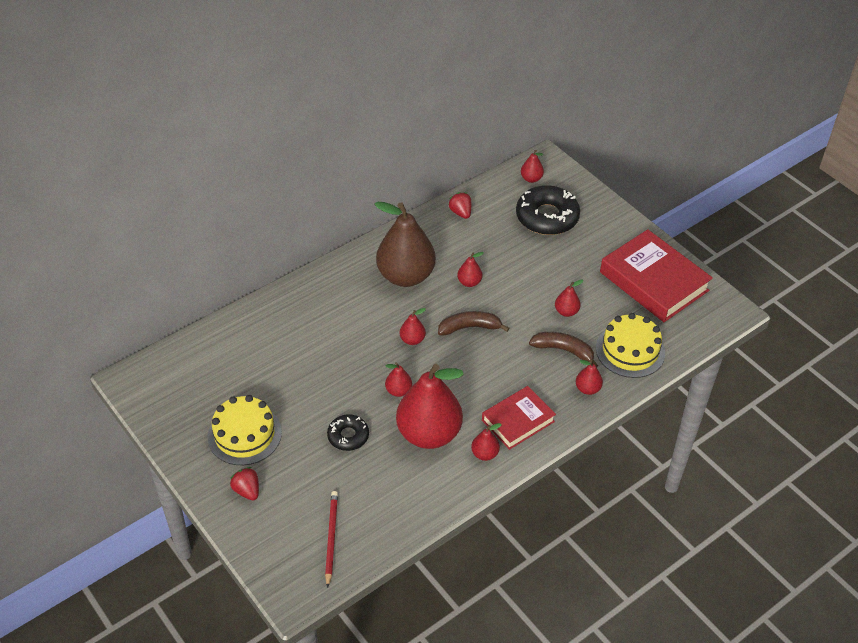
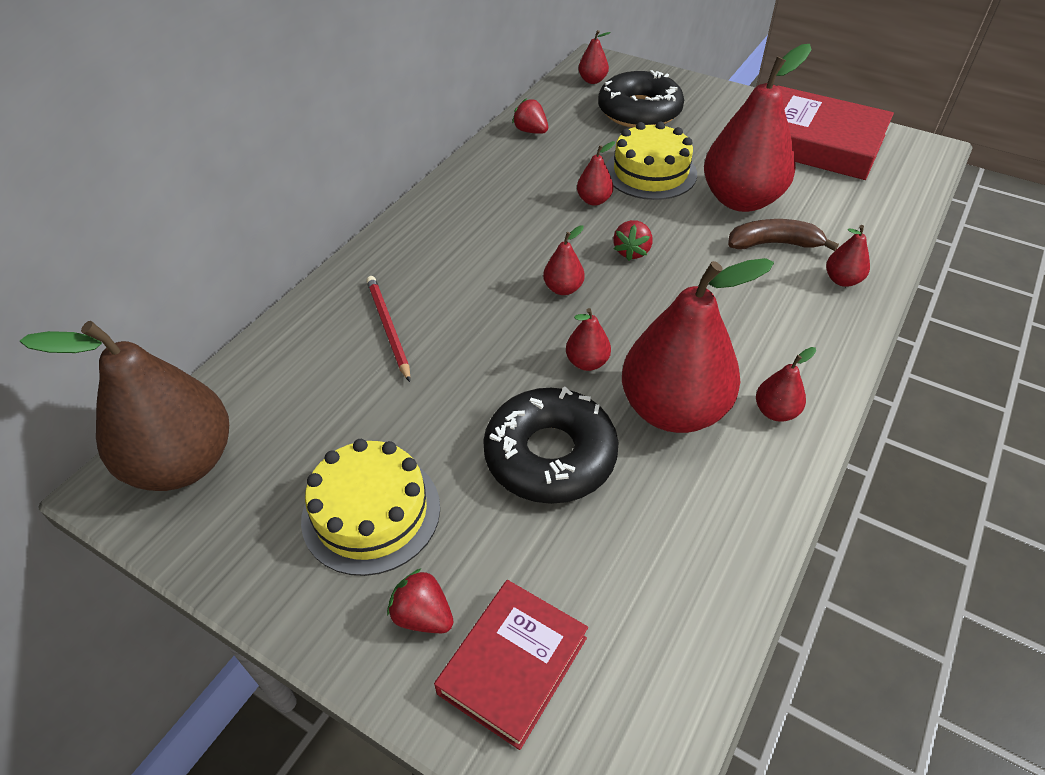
camera: 20 degrees left, 0 degrees up
(331, 538) = (626, 651): red pencil -> red pencil (388, 328)
(348, 436) = (550, 455): black donut -> black donut, size x1.79
(405, 276) = (504, 215): brown pear -> brown pear (183, 463)
(469, 327) = (632, 252): brown banana -> red strawberry
(518, 421) = (786, 349): red book -> red book (513, 665)
(566, 311) = (741, 200): red pear -> red pear, size x2.36
(630, 350) = (854, 221): yellow cake -> yellow cake (650, 172)

